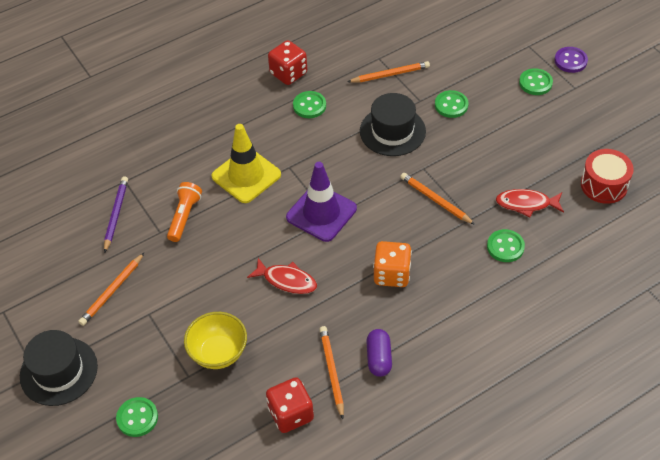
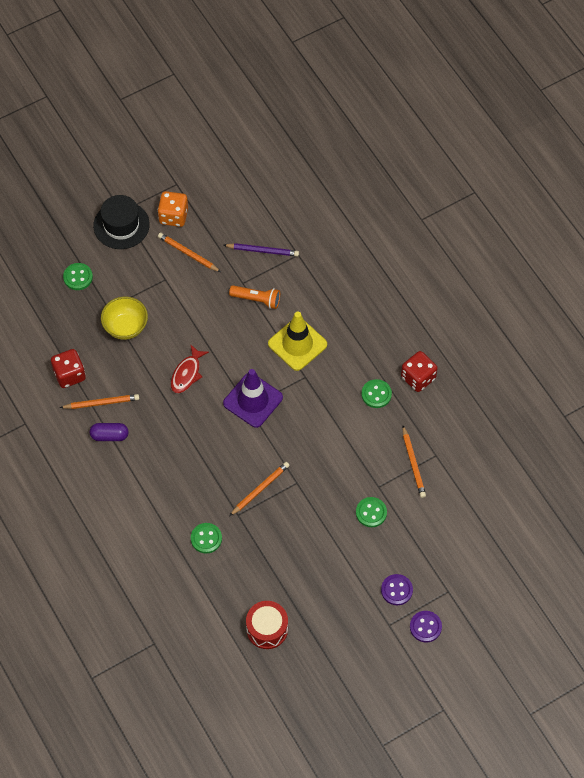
camera: 90 degrees right, 10 degrees up
(392, 131) = (341, 461): black hat -> none
(392, 274) = (186, 450): orange dice -> orange dice (173, 216)
(526, 204) = (250, 561): red fish -> none
(535, 83) = (396, 590): green button -> purple button

